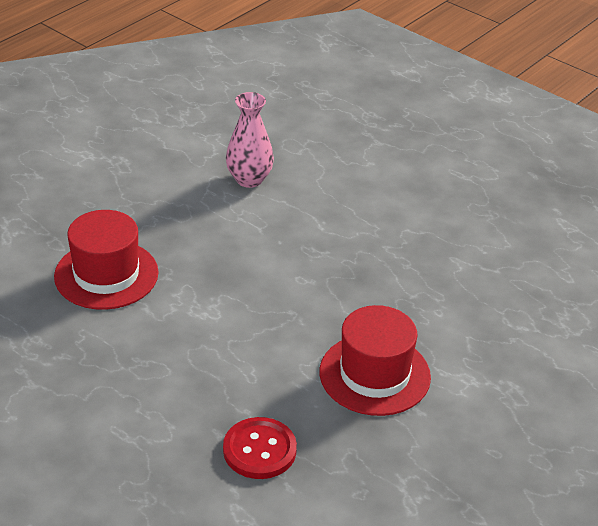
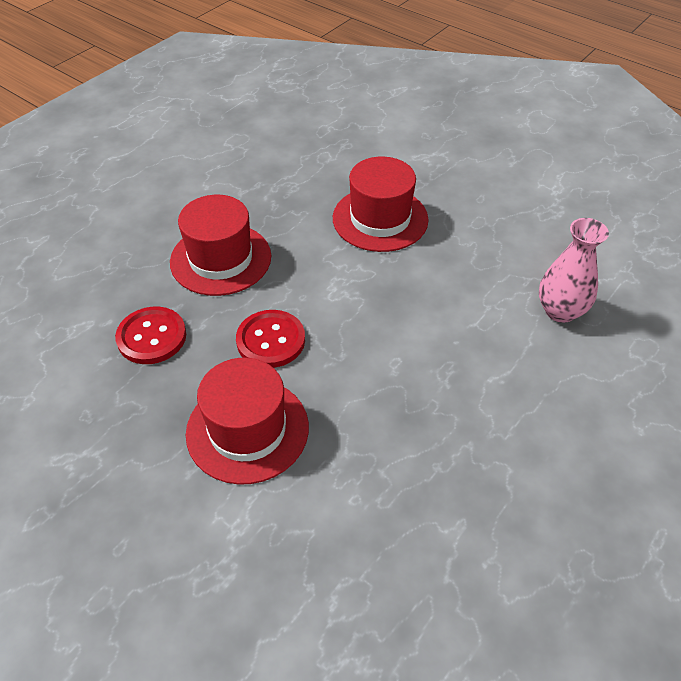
camera: 90 degrees right, 10 degrees up
(148, 399) = (221, 259): none -> red hat
(270, 359) = (271, 340): none -> red button

